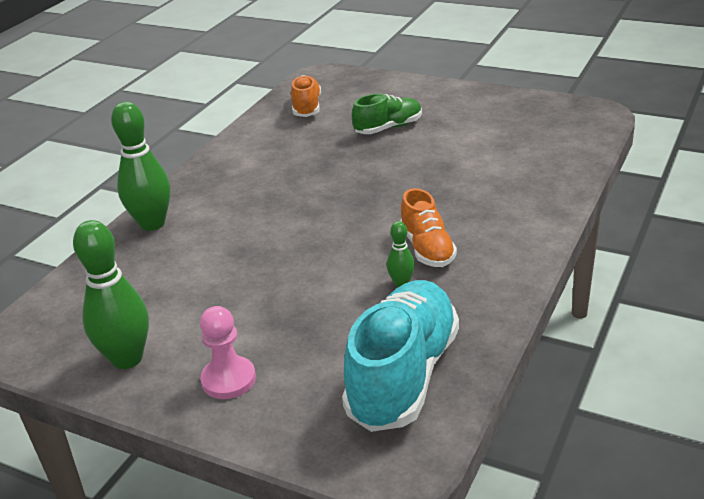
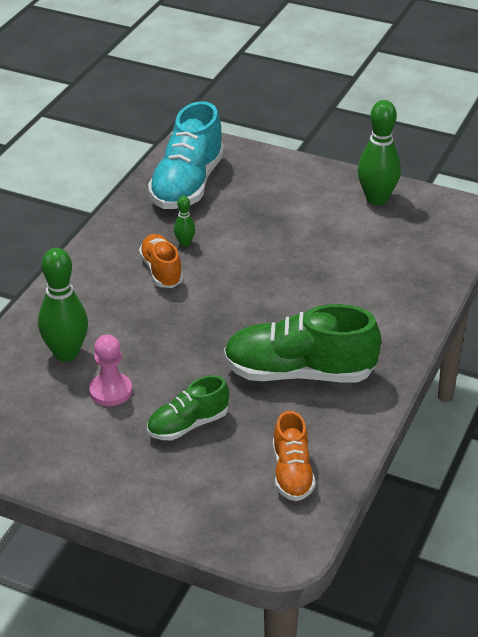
camera: 175 degrees right, 5 degrees up
(152, 223) = (413, 307): green bowling pin -> green bowling pin (66, 353)
(228, 379) = (301, 185): pink pawn -> pink pawn (110, 391)
(286, 165) = (299, 373): none -> green shoe

